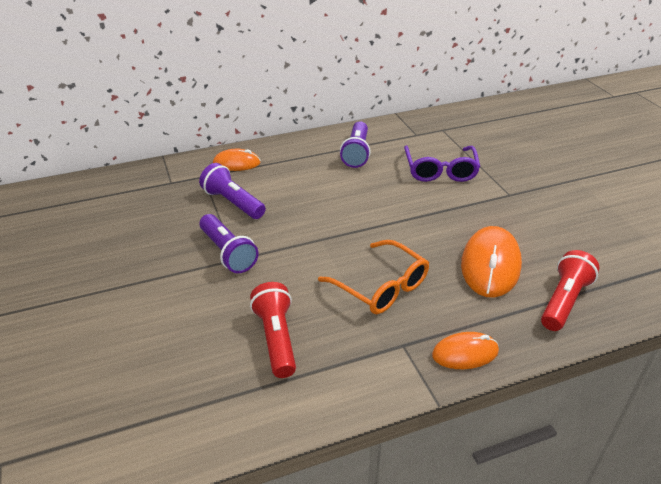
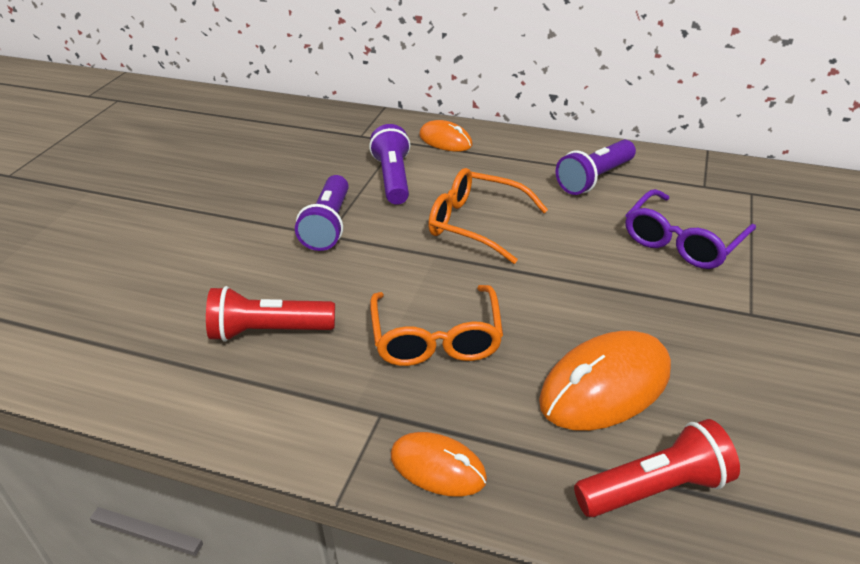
camera: 40 degrees right, 0 degrees up
(276, 338) = (269, 331): red flashlight -> red flashlight turned 120 degrees counterclockwise
(321, 209) = (475, 224): none -> orange glasses

